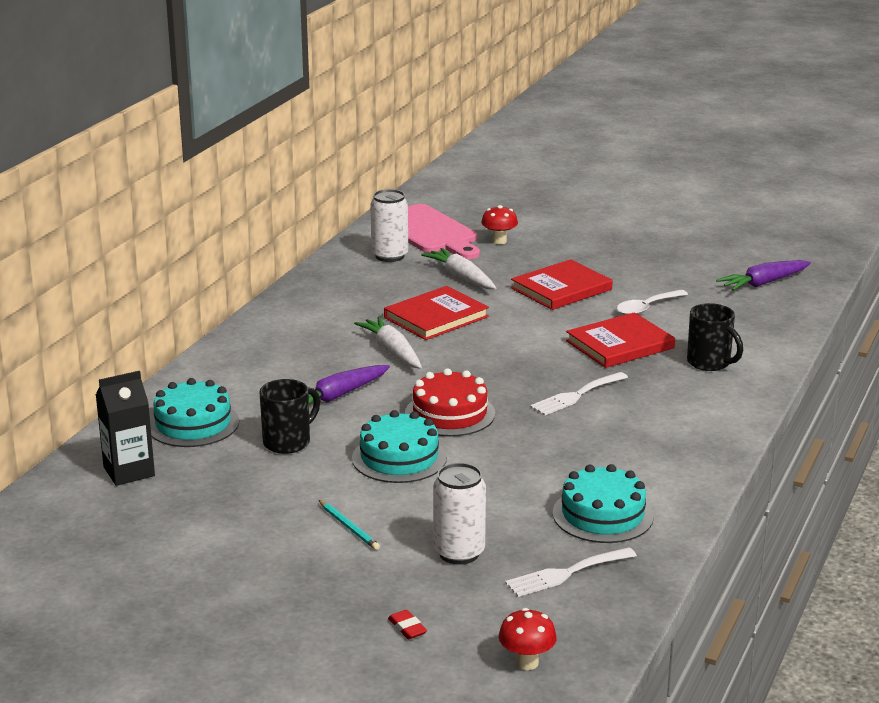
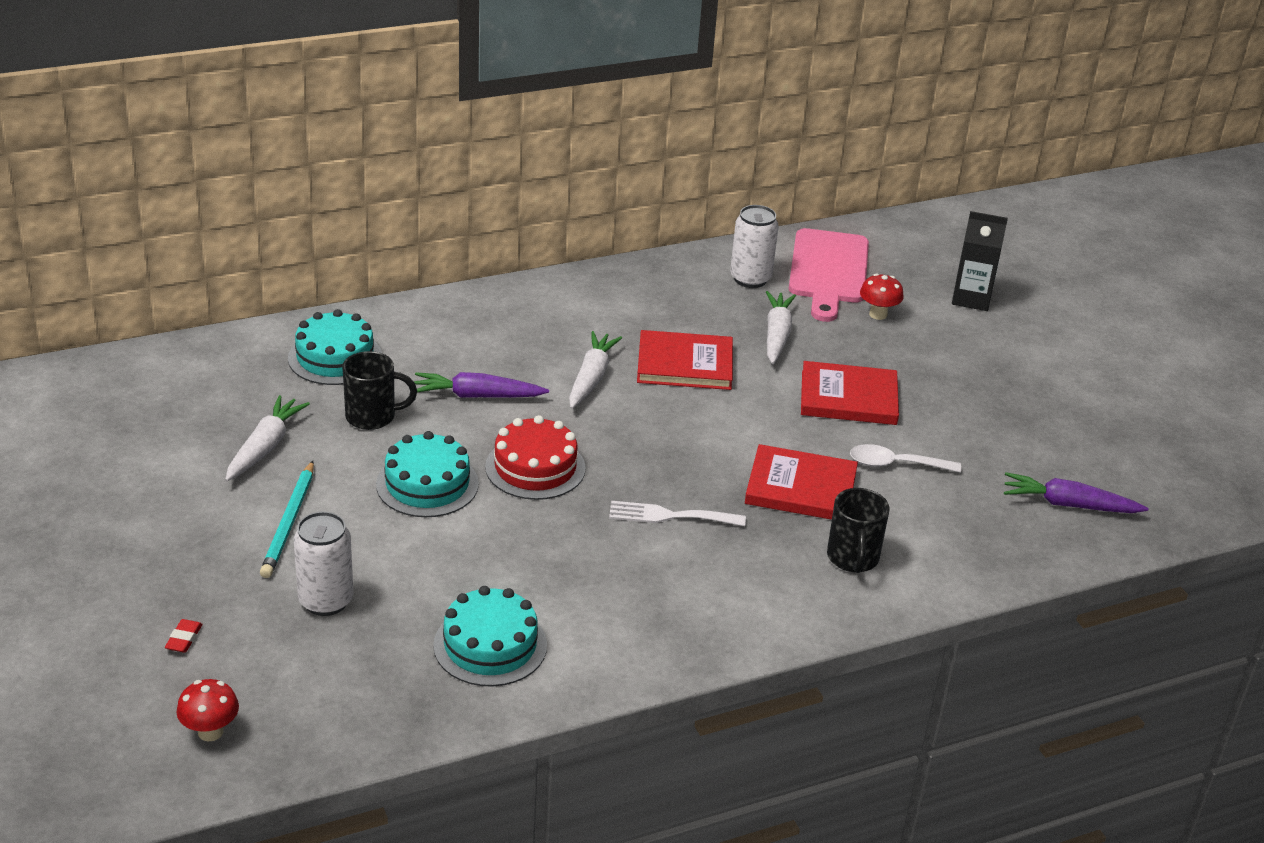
camera: 40 degrees right, 10 degrees up
(129, 471) = (228, 373): black carton -> black carton (971, 298)
(245, 497) = (265, 447): none -> white carrot
(349, 527) = (289, 522): turquoise pencil -> turquoise pencil, size x1.62
(566, 573) = (369, 677): white fork -> none

